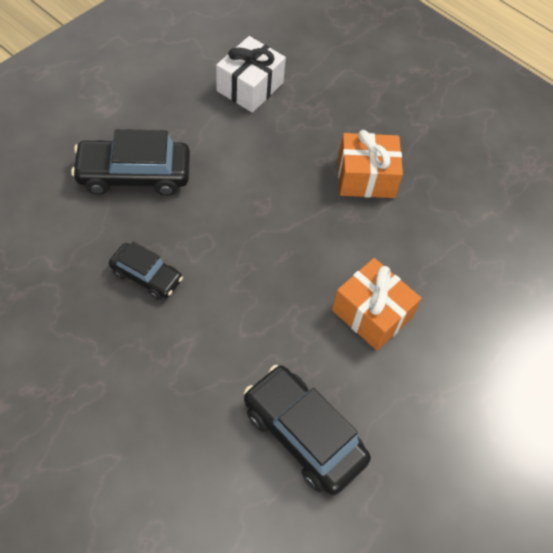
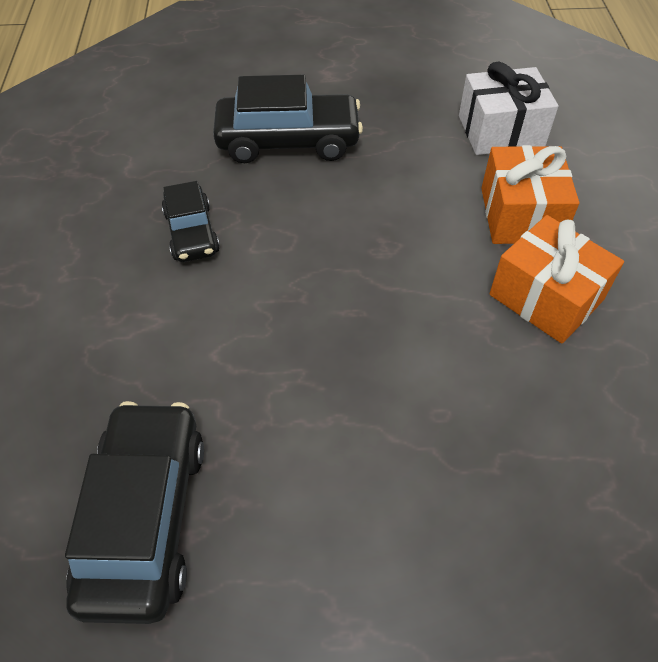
camera: 50 degrees right, 5 degrees down
(134, 175) = (288, 141): black car -> black car turned 135 degrees clockwise
(371, 314) = (382, 451): orange gift -> orange gift (520, 215)

